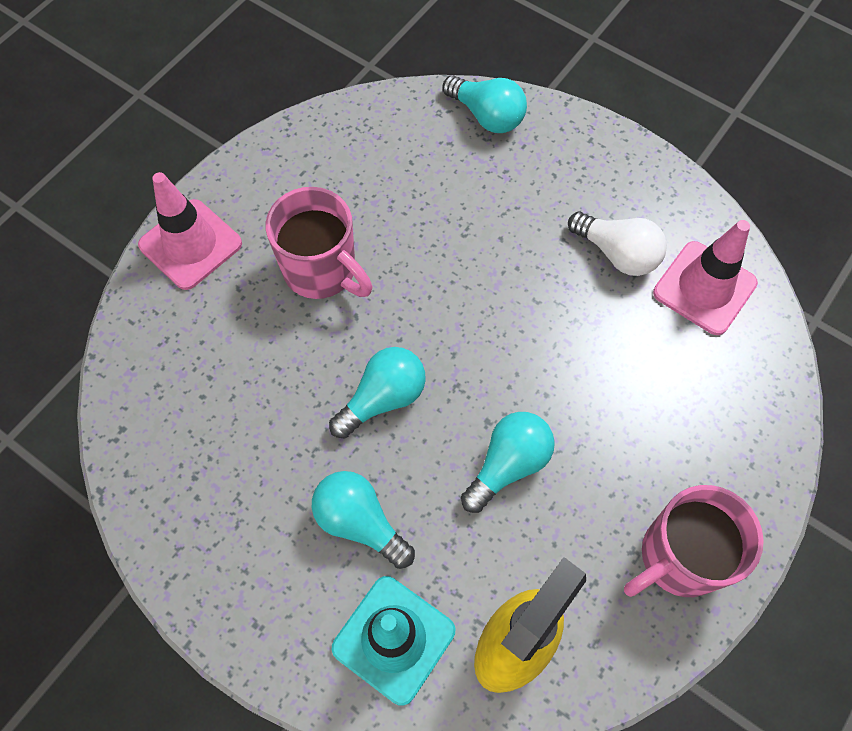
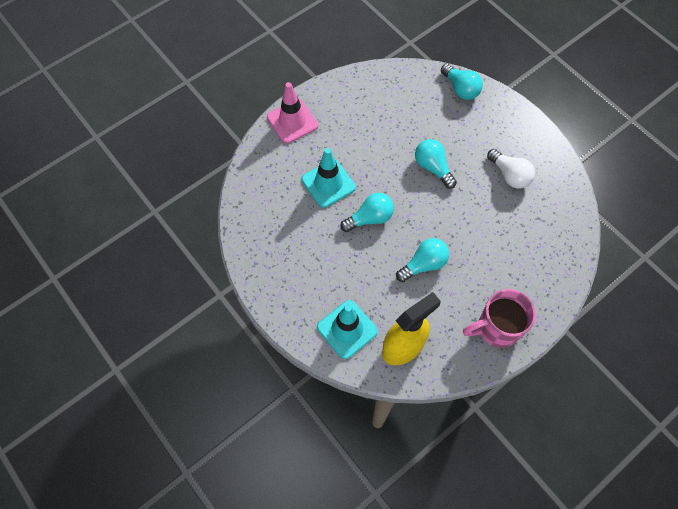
camera: 15 degrees right, 0 degrees up
(287, 349) = (328, 183): none -> turquoise traffic cone
(322, 271) = (355, 149): pink mug -> none
(360, 522) = (344, 273): turquoise light bulb -> turquoise light bulb (433, 167)
(704, 288) = (550, 203): pink traffic cone -> none

